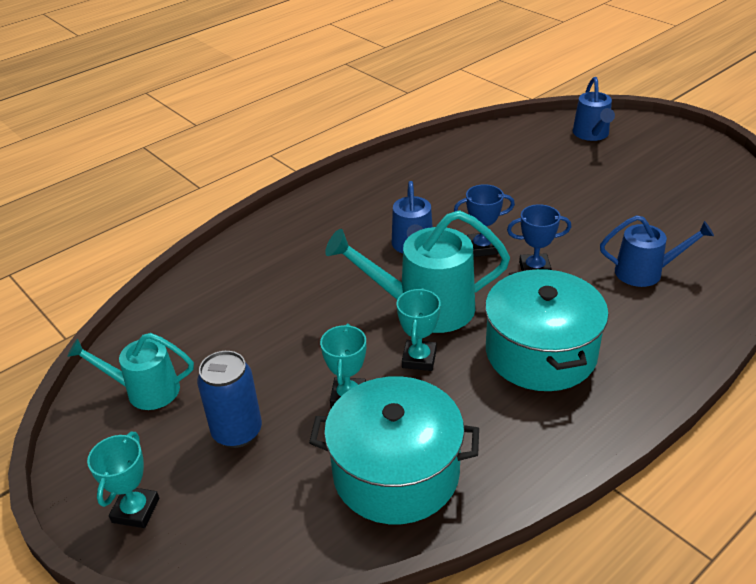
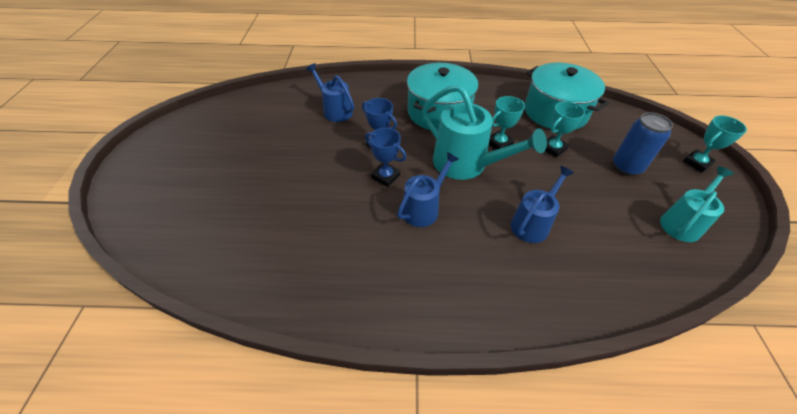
camera: 140 degrees left, 10 degrees up
(145, 391) = (682, 223): turquoise watering can -> turquoise watering can turned 90 degrees counterclockwise
(592, 134) = (163, 208): blue watering can -> blue watering can (532, 223)

